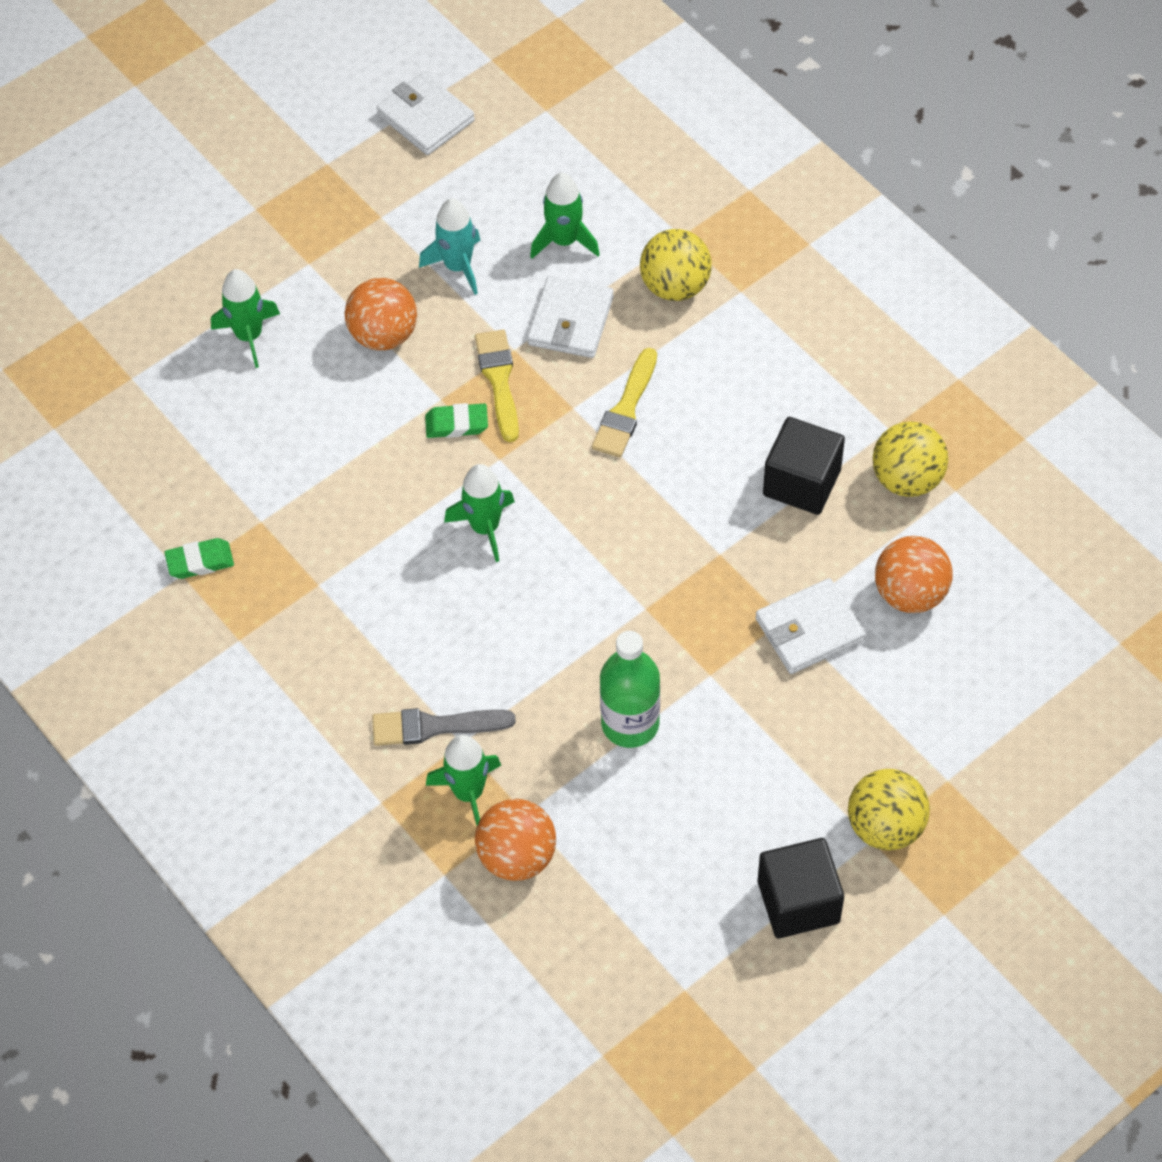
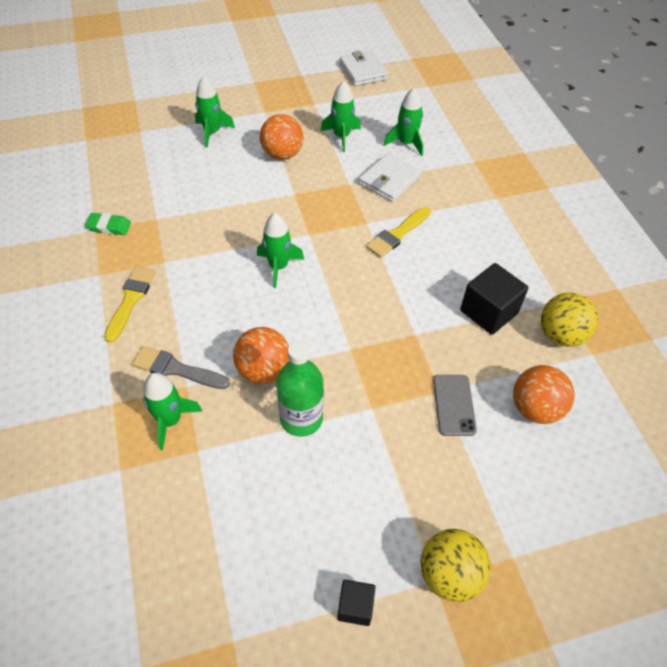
camera: 20 degrees right, 5 degrees down
(456, 424) = (295, 208): green eraser -> none
(458, 266) = (341, 137): turquoise rocket -> green rocket
(499, 380) = (332, 195): yellow brush -> yellow brush (131, 300)
(517, 856) = (174, 478): orange ball -> orange ball (263, 370)
(675, 286) = (458, 183): yellow ball -> none
(798, 902) = (355, 606): black cube -> black cube, size x0.57
(809, 629) = (454, 405): white wallet -> grey phone

